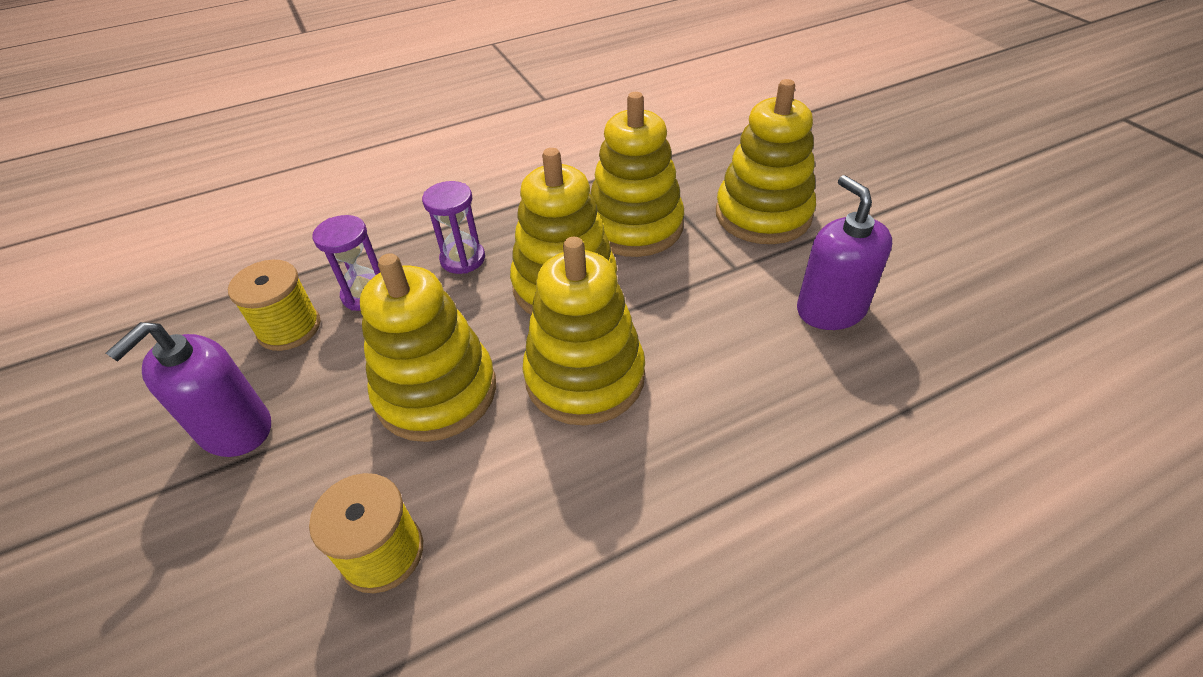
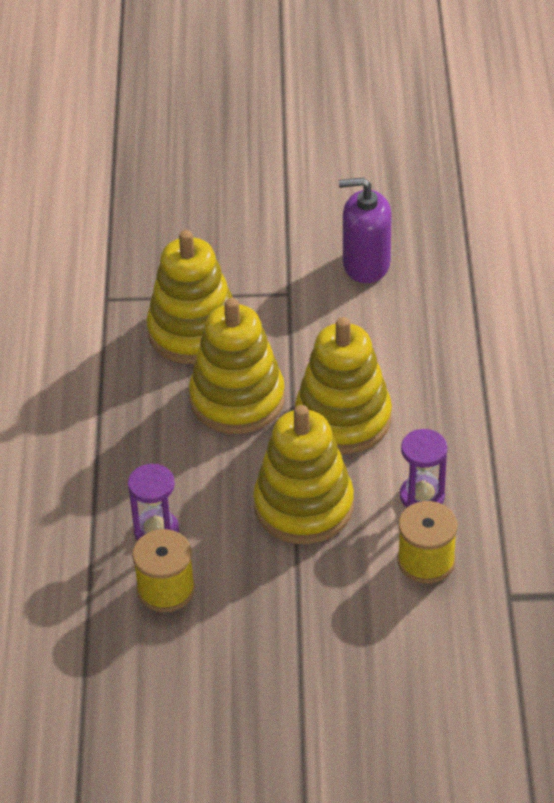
camera: 65 degrees left, 0 degrees up
(235, 429) = (265, 634): purple soap dispenser -> none
(463, 259) = (154, 455): purple hourglass -> purple hourglass (422, 496)
(763, 215) = (237, 249): yellow stacking toy -> none

